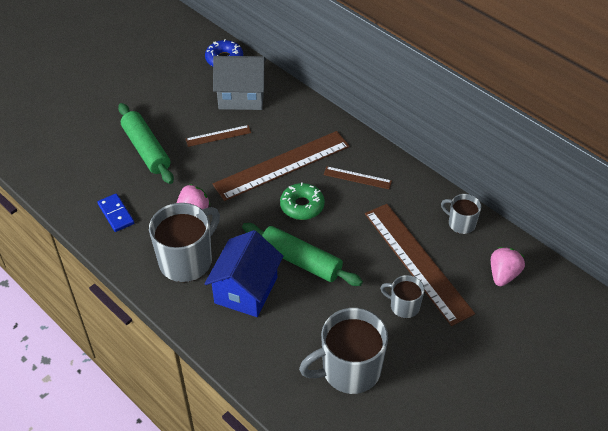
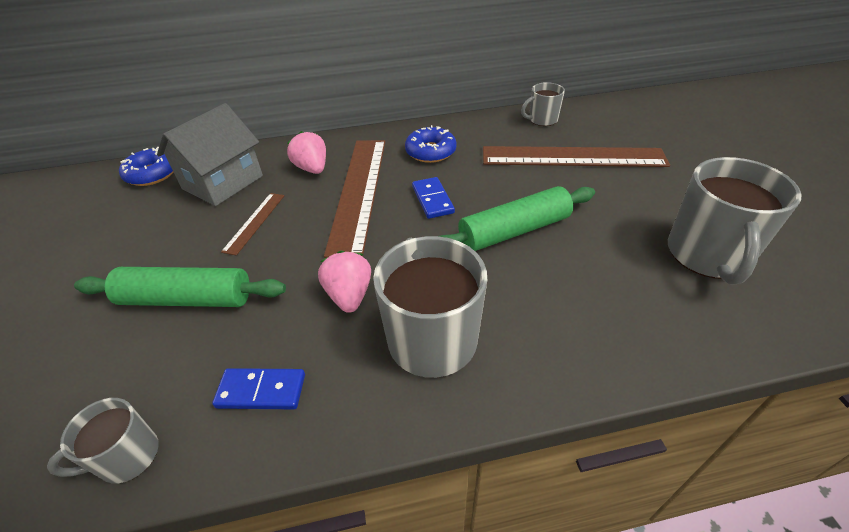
camera: 55 degrees left, 5 degrees down
(246, 290) = (529, 296): blue house -> none
(302, 206) = (432, 200): green donut -> blue domino
(357, 178) = (430, 152): brown ruler -> blue donut
(404, 306) = (627, 185): grey mug -> grey mug (127, 457)
(503, 275) = (619, 121): pink strawberry -> pink strawberry (312, 169)

